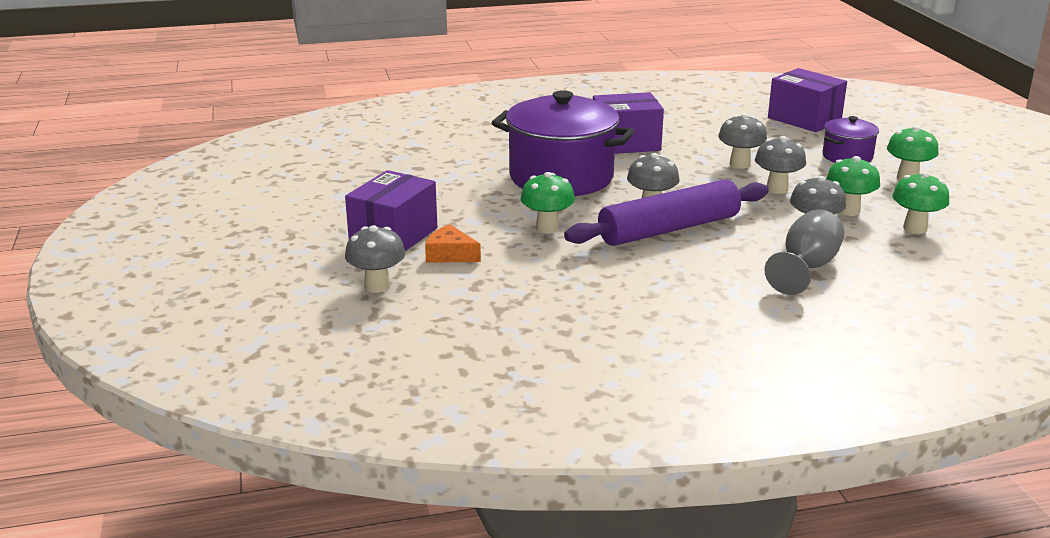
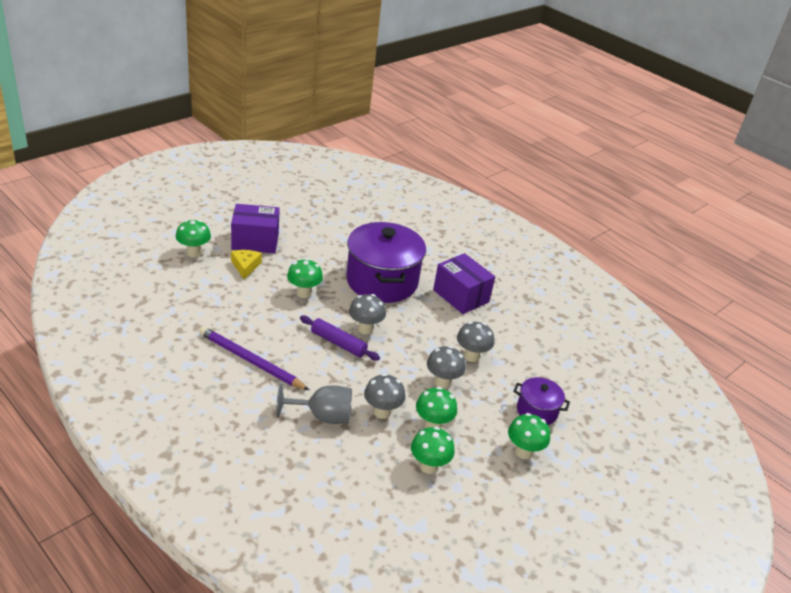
camera: 55 degrees right, 10 degrees up
(377, 286) = (194, 253): grey mushroom -> green mushroom
(450, 254) = (245, 266): orange cheese -> yellow cheese
(669, 229) = (338, 343): purple rolling pin -> purple rolling pin, size x0.58
(670, 292) = (250, 361): none -> purple pencil
(804, 119) = (593, 376): purple box -> none

